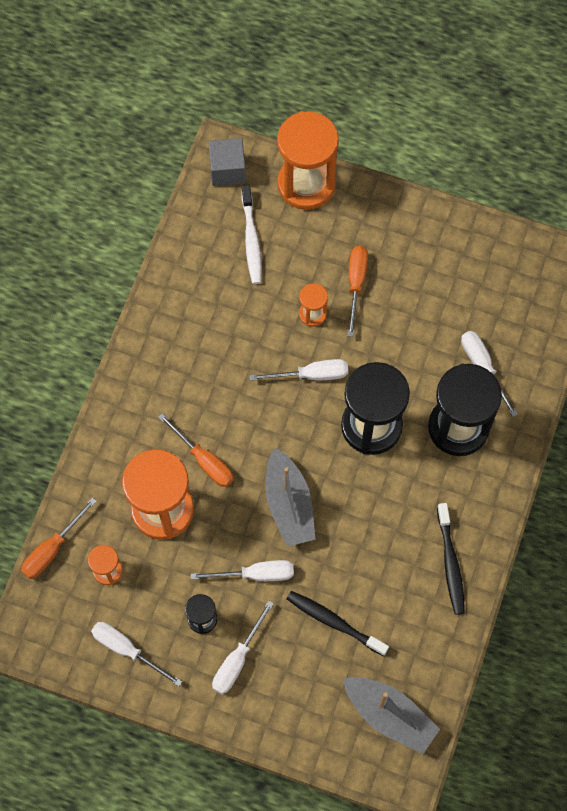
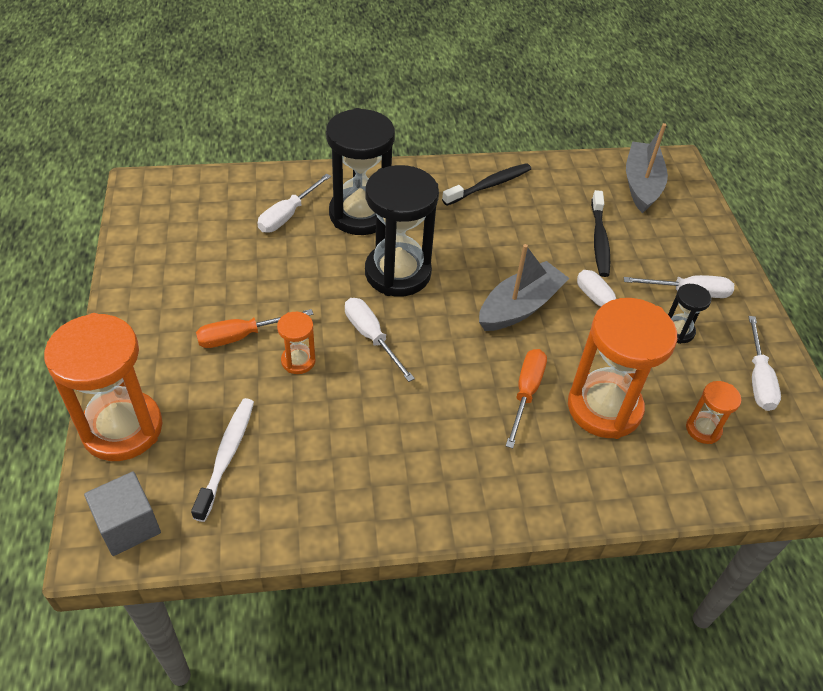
camera: 120 degrees left, 20 degrees down
(52, 549) = (727, 494): orange screwdriver -> none
(251, 240) = (227, 456): white toothbrush -> white toothbrush turned 45 degrees counterclockwise

